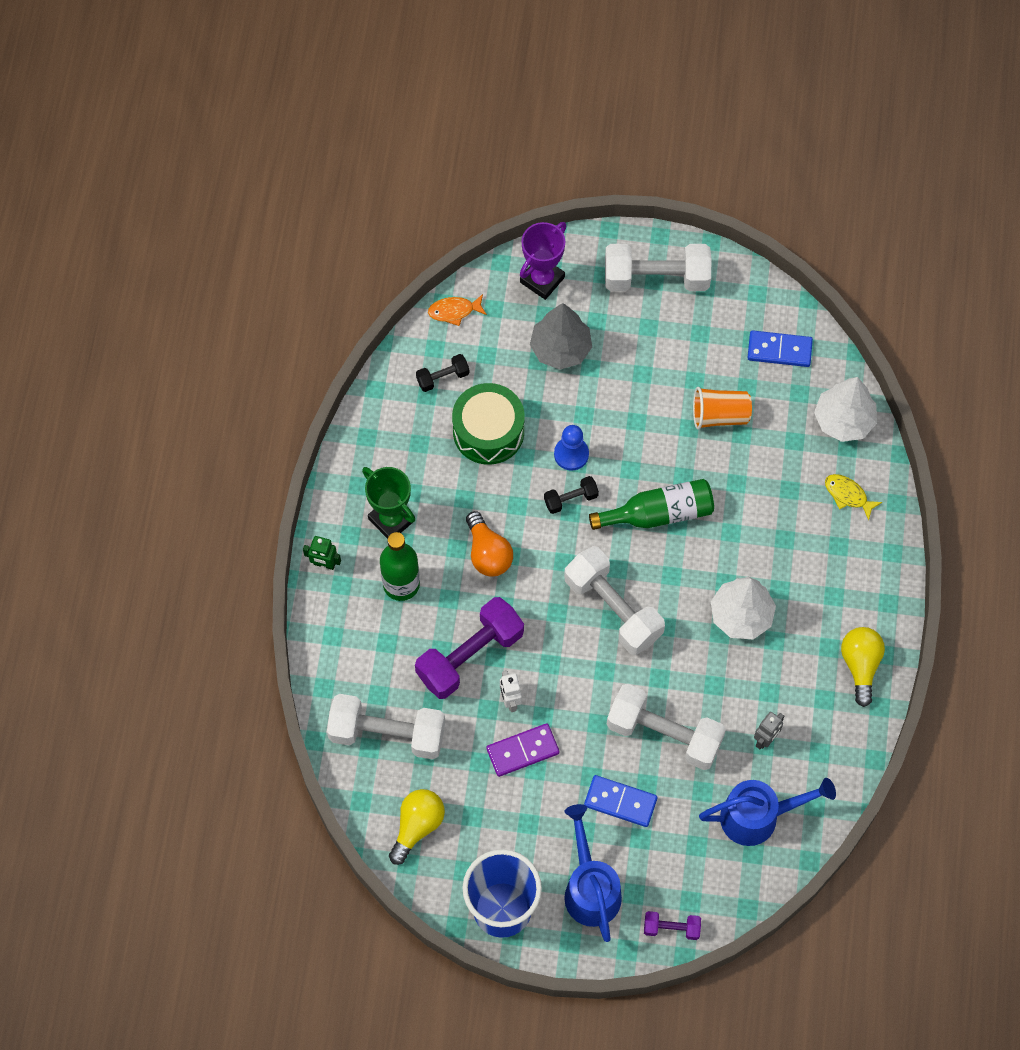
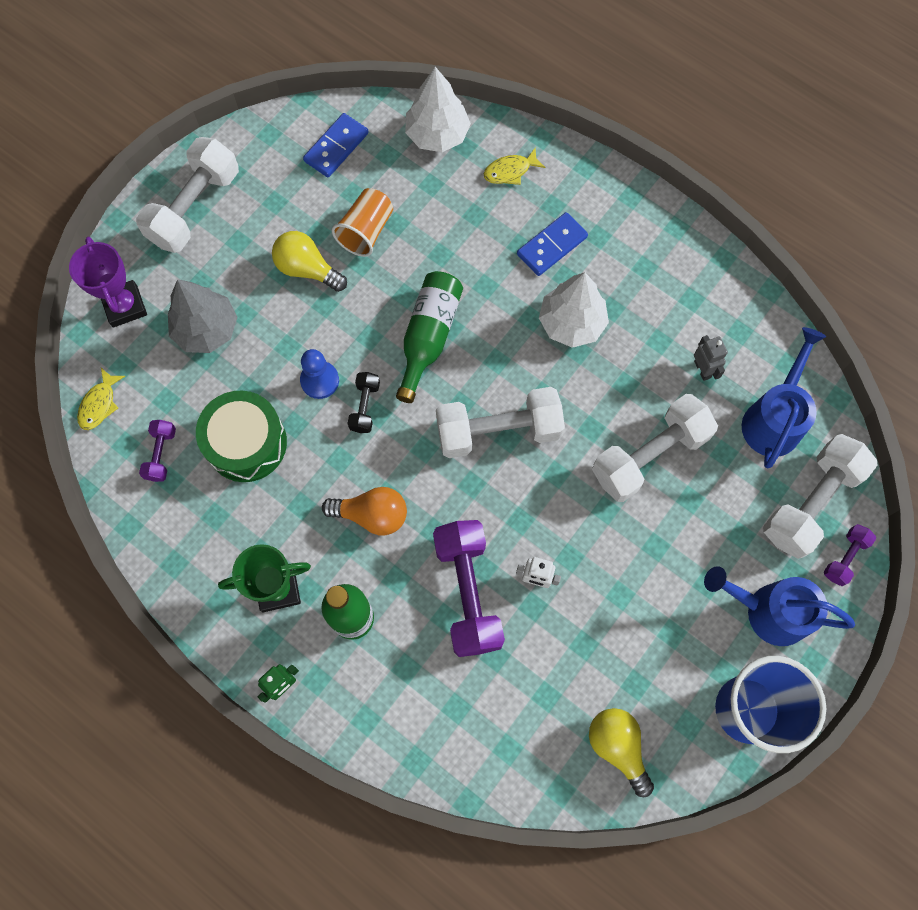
camera: 60 degrees left, 5 degrees up
(387, 733) = (503, 722): white dumbbell -> white dumbbell (810, 502)
(442, 377) = (161, 454): black dumbbell -> purple dumbbell
(454, 311) = (99, 404): orange fish -> yellow fish
(522, 751) = (595, 597): purple domino -> none
(620, 802) = (696, 534): blue domino -> blue domino (552, 246)
(860, 665) = (676, 252): yellow light bulb -> yellow light bulb (307, 269)

